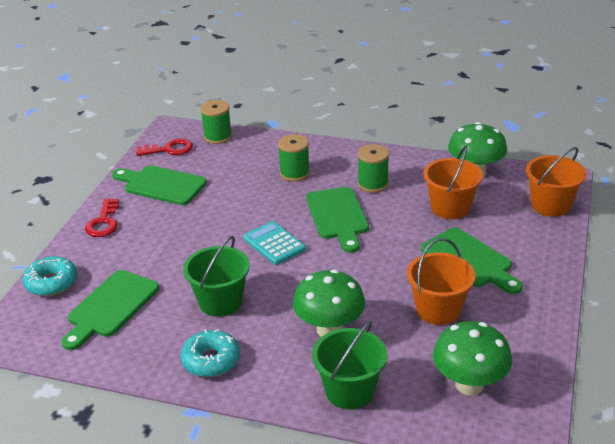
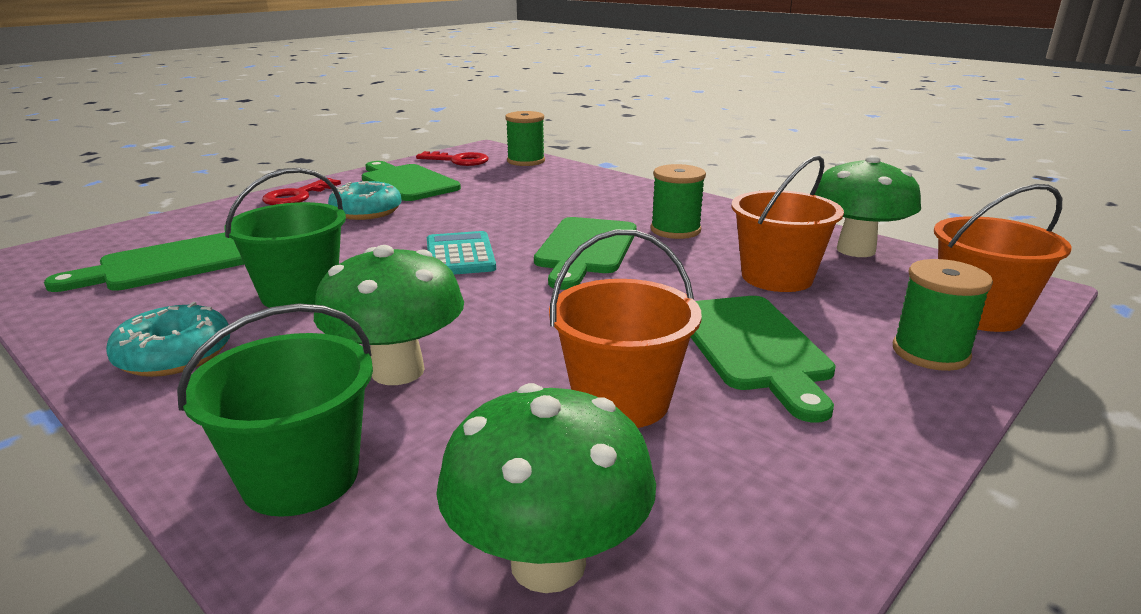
camera: 25 degrees right, 10 degrees down
(51, 283) = (154, 229): turquoise donut -> turquoise donut (366, 211)
(294, 173) = (578, 202): green spool -> green spool (930, 353)

